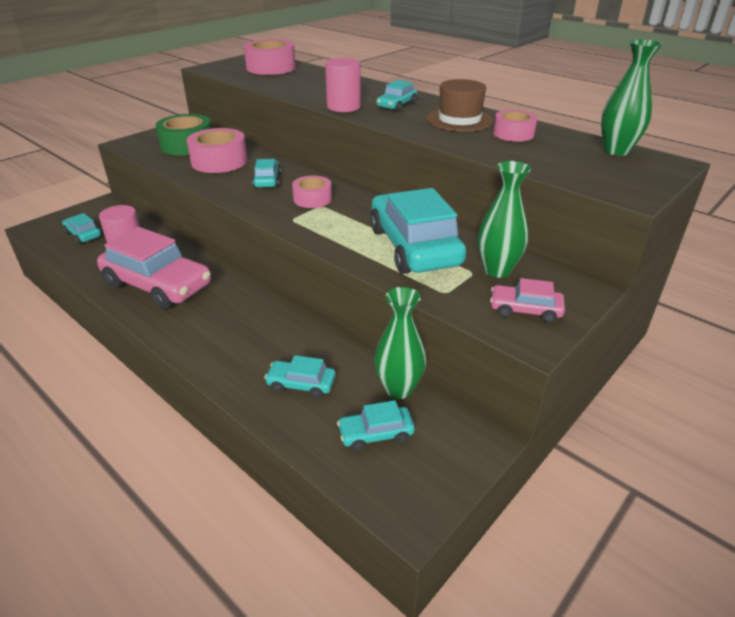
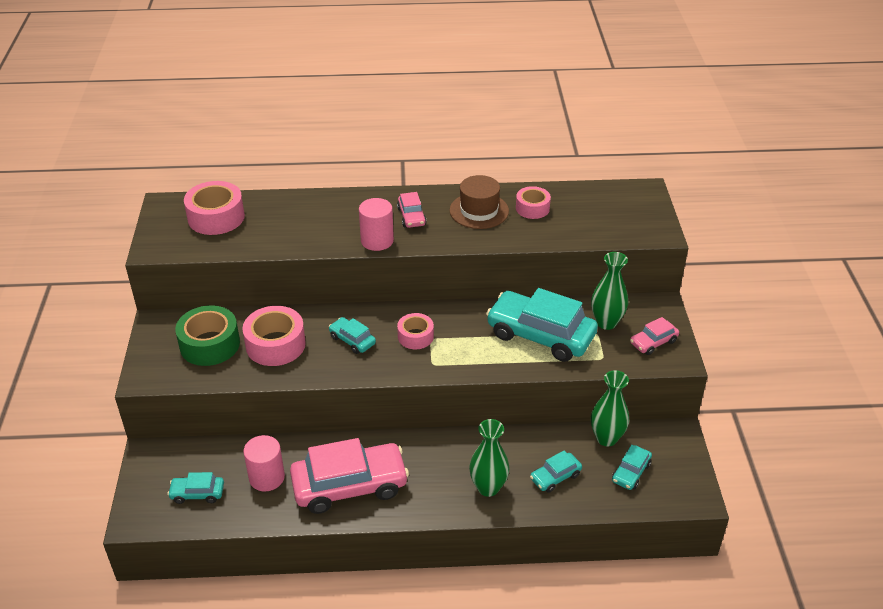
camera: 45 degrees left, 5 degrees up
(396, 105) = (411, 216): turquoise car -> pink car
(616, 151) = (608, 193): green vase -> green vase (488, 487)

